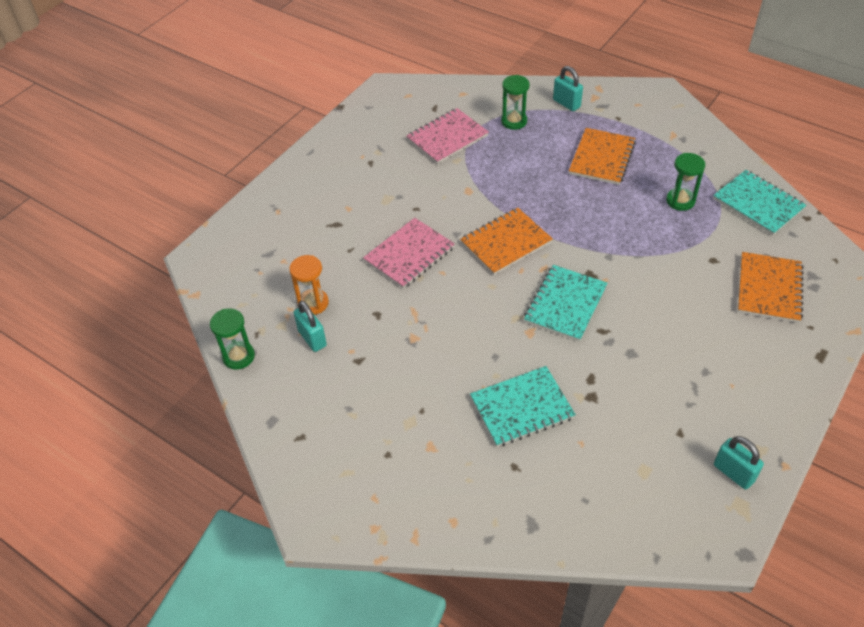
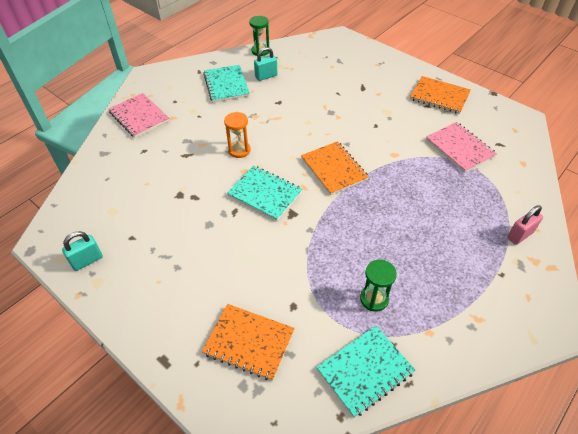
camera: 95 degrees right, 0 degrees up
(313, 303) = (294, 77): orange hourglass -> orange hourglass (239, 150)
(409, 255) = (329, 119): pink notebook -> pink notebook (139, 116)
(514, 121) = (486, 192): green hourglass -> none
(522, 408) = (183, 159): turquoise notebook -> turquoise notebook (226, 85)
(566, 103) = (520, 235): turquoise padlock -> pink padlock
(602, 158) = (437, 248): orange notebook -> orange notebook (439, 96)

